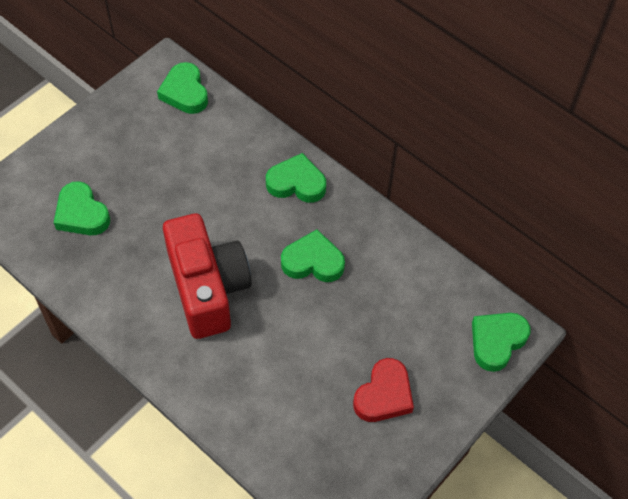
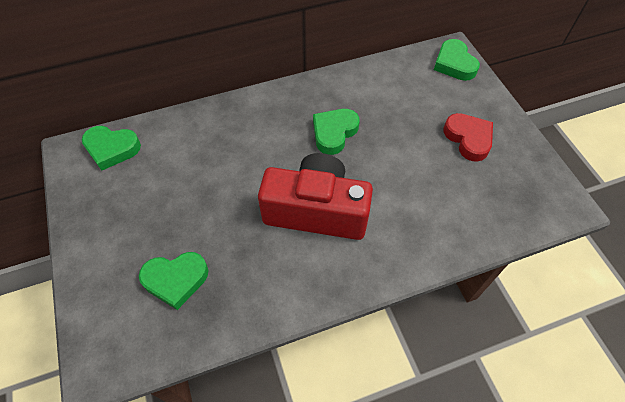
camera: 60 degrees left, 0 degrees up
(296, 183) = (257, 114): green heart -> none

